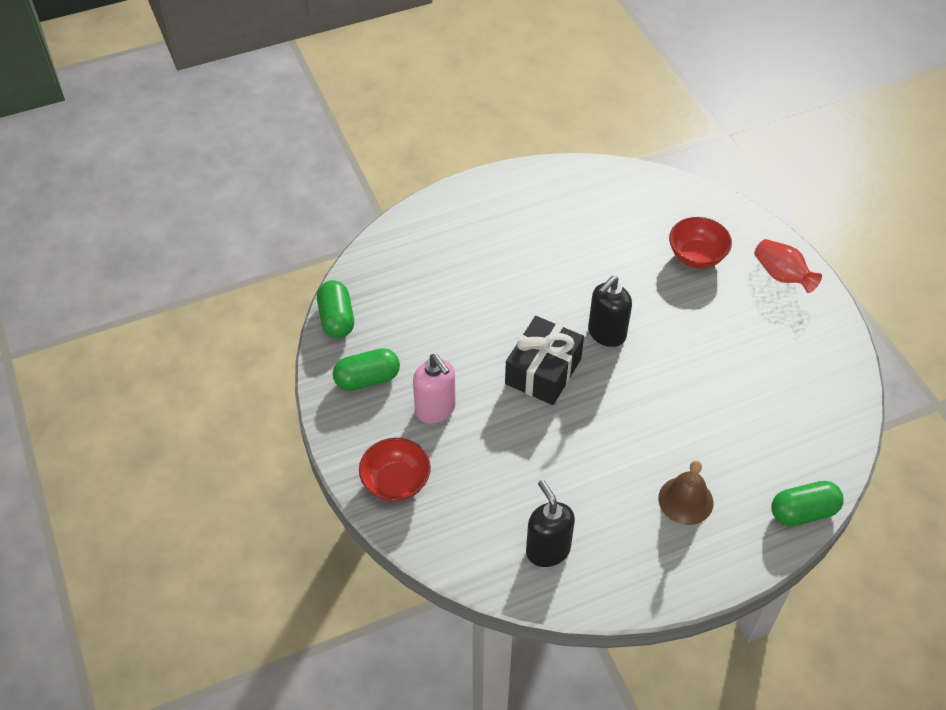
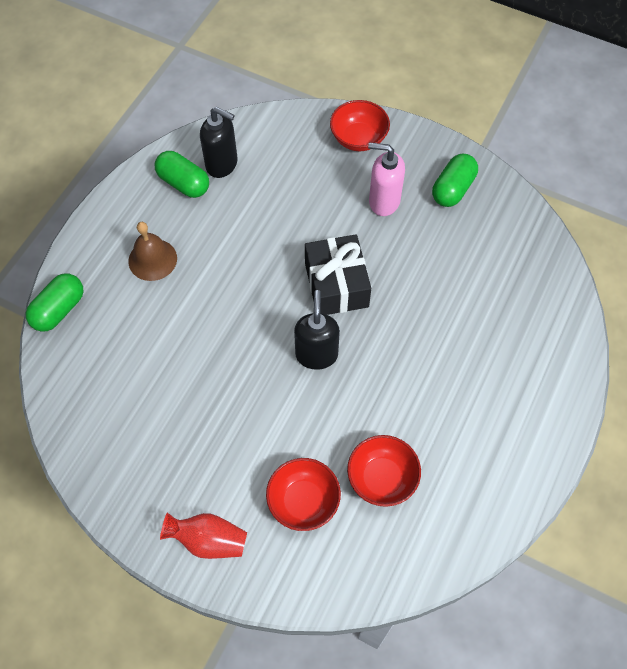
camera: 140 degrees right, 10 degrees up
(336, 319) = (526, 216): green capsule -> green capsule (184, 183)
(630, 235) = (382, 478): none -> red bowl

